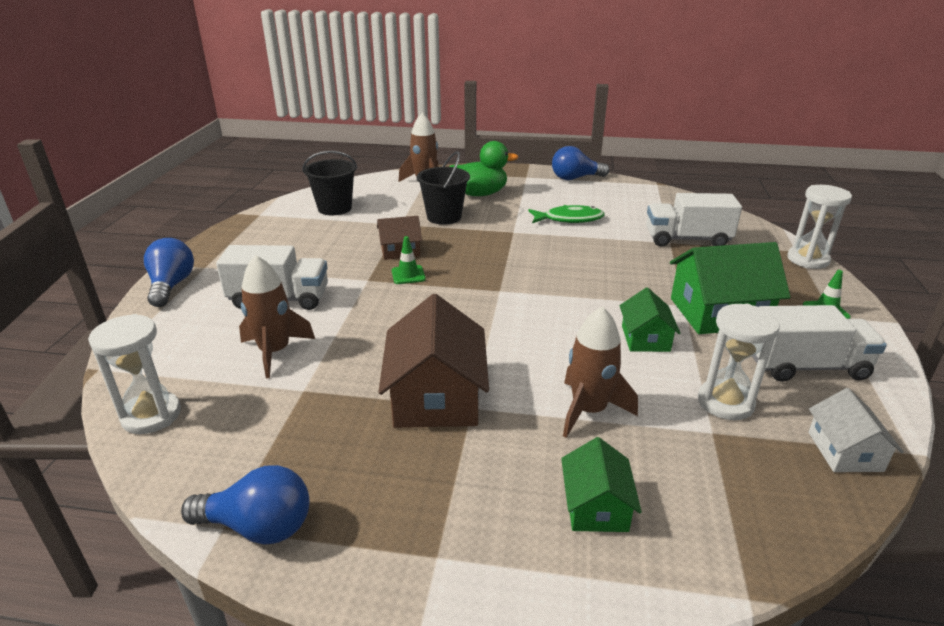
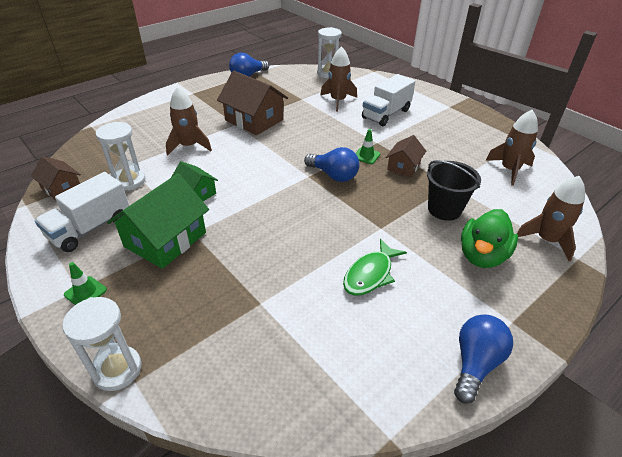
camera: 130 degrees right, 10 degrees up
(171, 286) = (435, 95): blue light bulb -> blue light bulb (333, 175)
(334, 208) = (509, 170): black bucket -> brown rocket
(596, 506) = (157, 122): green house -> none
(687, 239) = (249, 319): white truck -> none
(844, 451) = (61, 188): white house -> brown house

